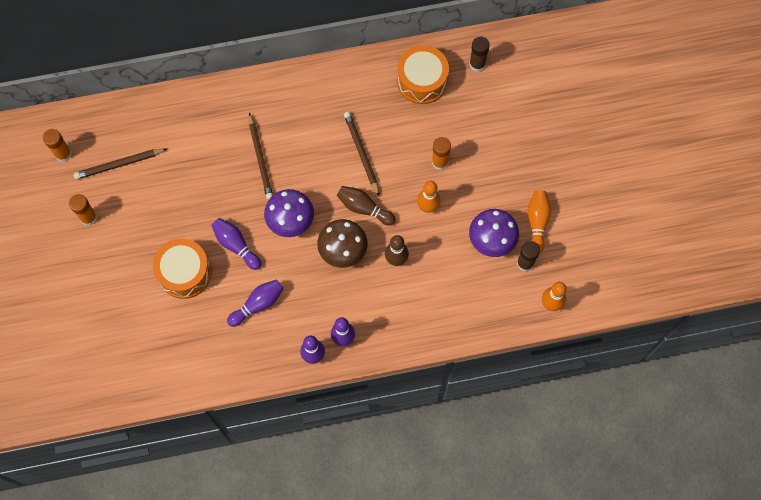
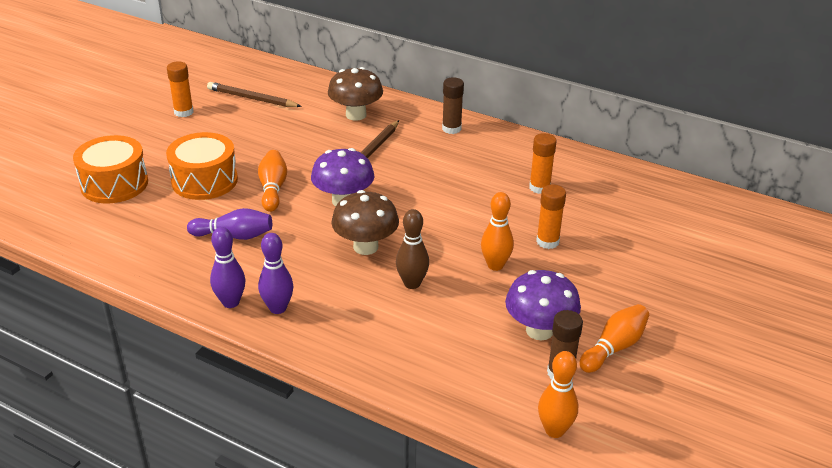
camera: 40 degrees right, 35 degrees down
(63, 154) = (220, 74): orange glue stick -> orange glue stick (539, 187)
(211, 126) = (356, 115): none -> brown mushroom
(236, 245) = (273, 189): purple bowling pin -> orange bowling pin
(362, 153) = (472, 195): brown pencil -> none
(364, 208) = (426, 230): brown bowling pin -> none
(422, 81) = (593, 182): orange drum -> orange drum (114, 184)
(477, 64) = (668, 199): brown glue stick -> brown glue stick (451, 129)

